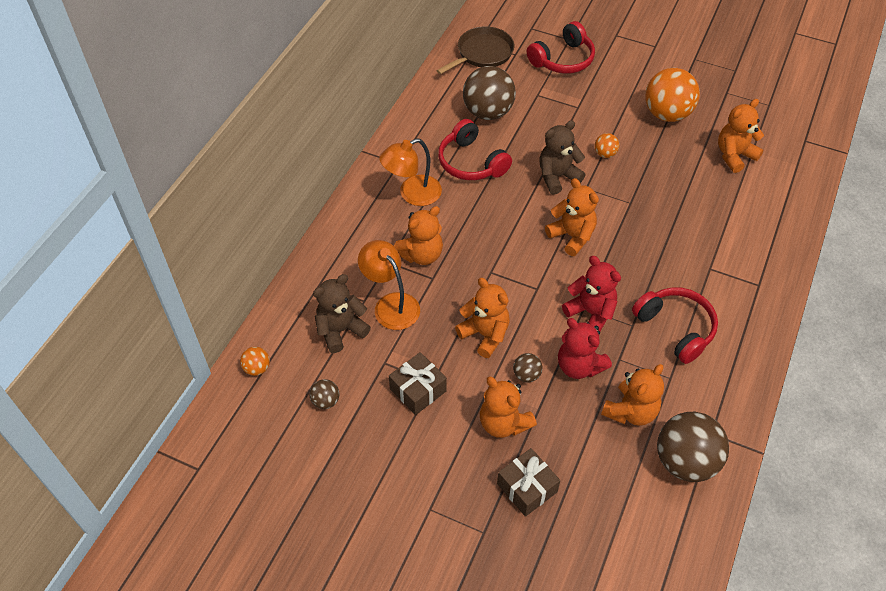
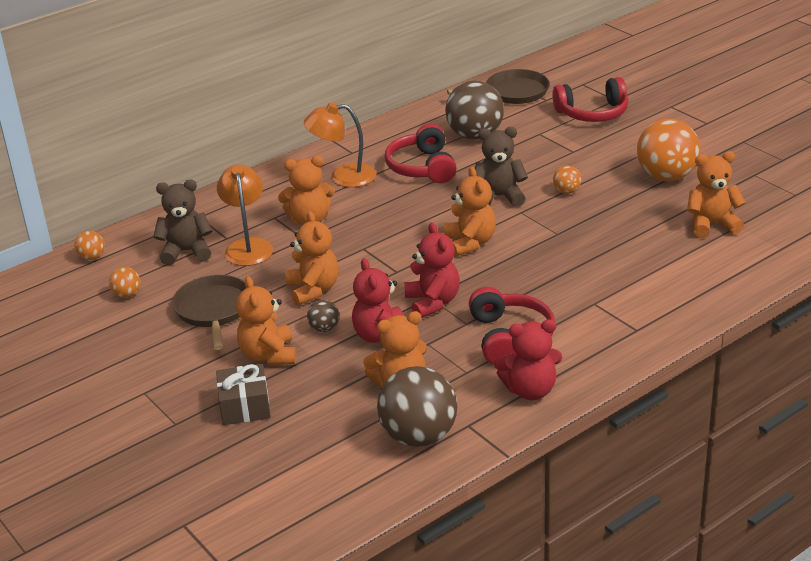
camera: 30 degrees right, 20 degrees down
(326, 401) = (127, 294): brown ball -> orange ball
(418, 390) = (214, 310): brown gift -> brown pan
(730, 378) = (530, 390): none -> red teddy bear

